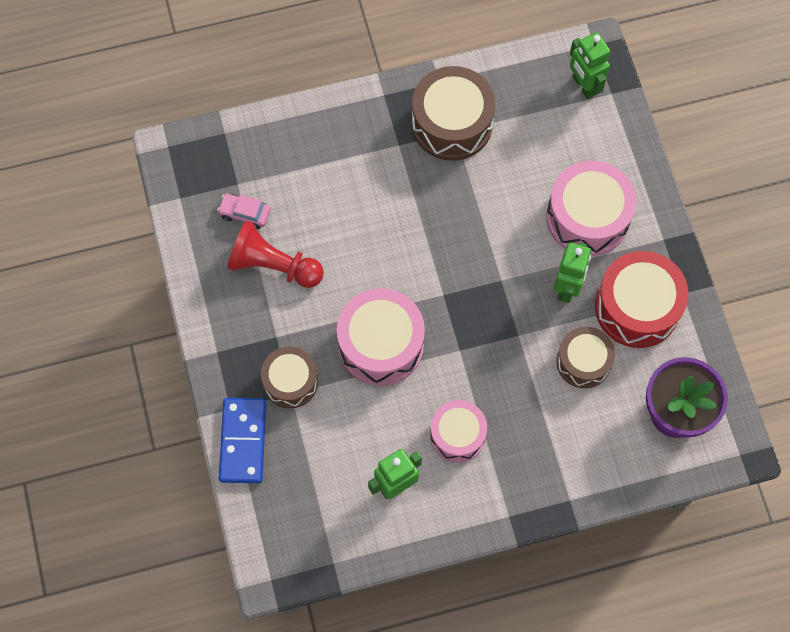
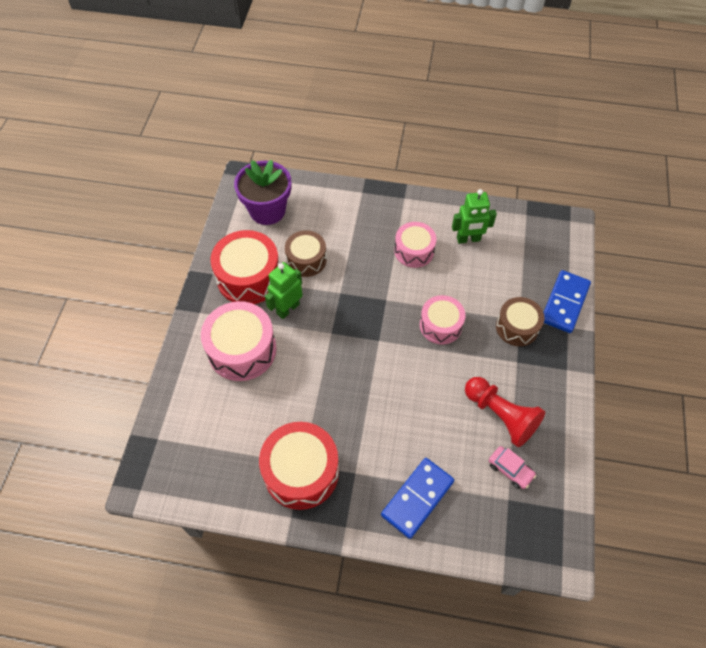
camera: 155 degrees left, 10 degrees down
(327, 147) = (417, 498): none -> blue domino
(381, 344) = (440, 325): pink drum -> pink drum, size x0.64
(452, 124) = (301, 472): brown drum -> red drum
(583, 86) = (174, 455): green robot -> none

